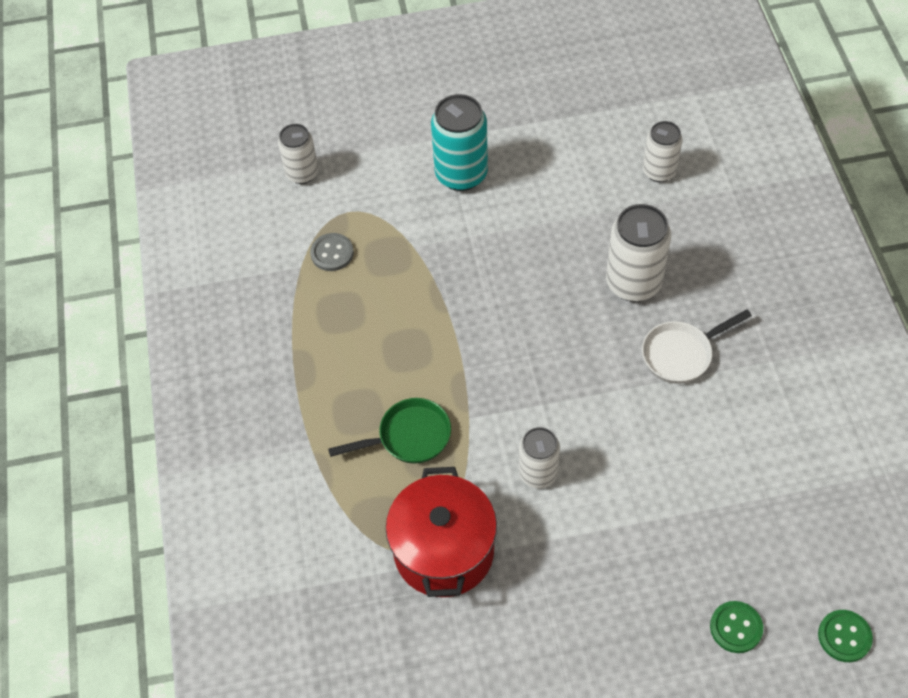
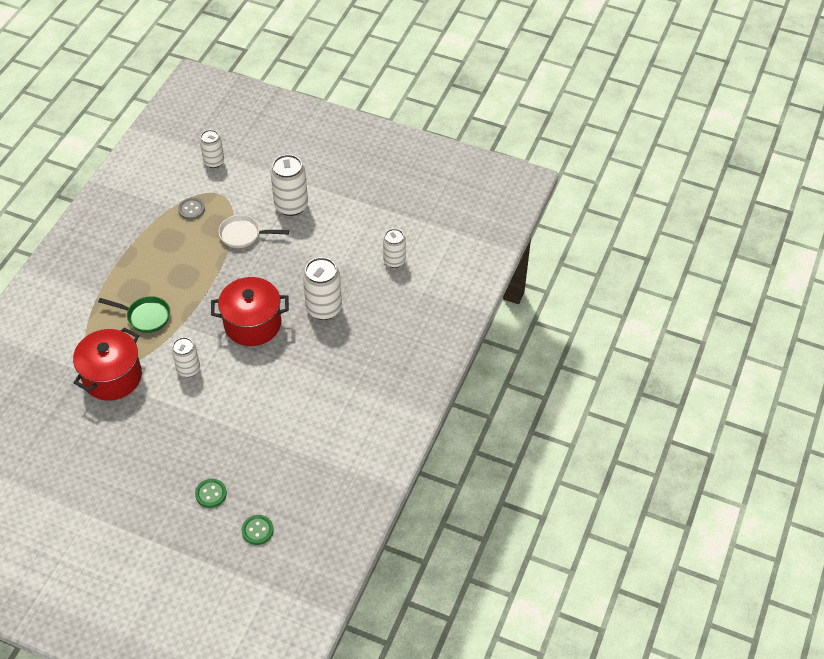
camera: 30 degrees right, 5 degrees down
(461, 174) = (291, 206): turquoise can -> white can
(563, 359) = (252, 324): none -> red pot
(681, 354) = (313, 356): white pan -> white pan (243, 235)

